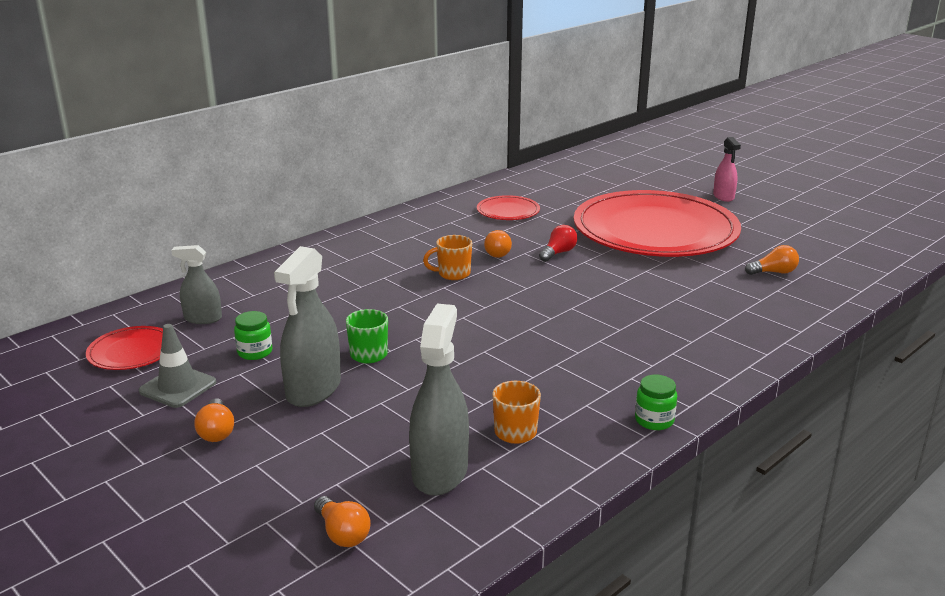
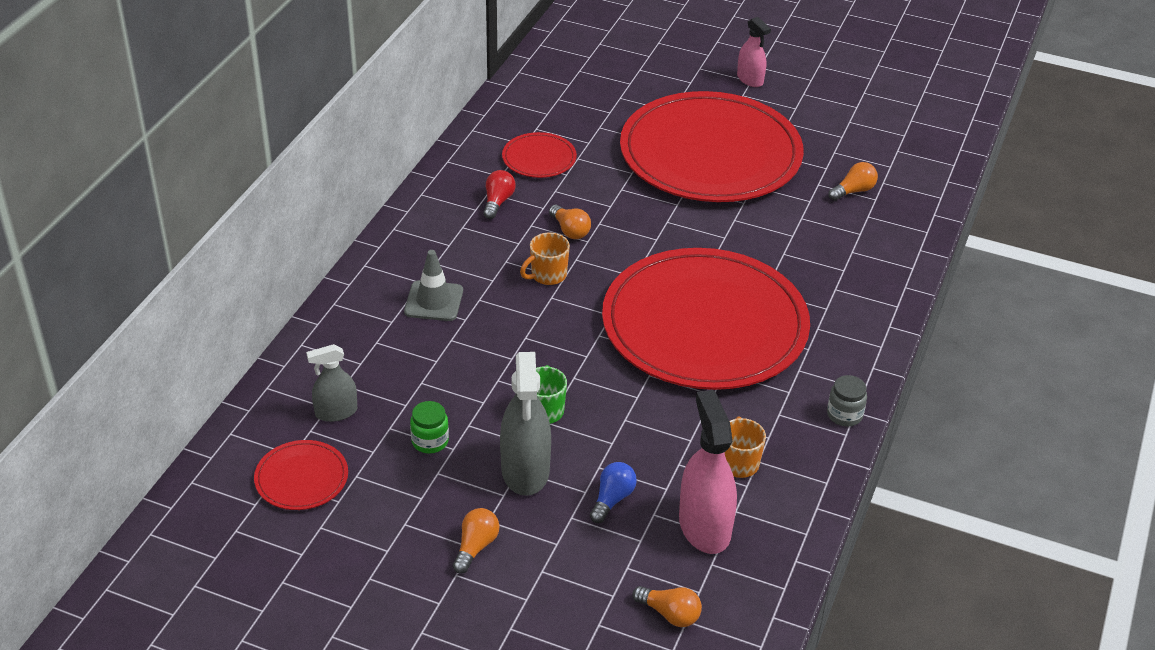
camera: 25 degrees left, 15 degrees up
(178, 387) = (391, 508): grey traffic cone -> grey traffic cone (434, 301)
(216, 431) = (475, 547): orange light bulb -> orange light bulb turned 120 degrees counterclockwise
(370, 428) = (612, 499): none -> blue light bulb
(440, 472) = (704, 527): grey spray bottle -> pink spray bottle
(558, 253) = (634, 215): red light bulb -> red light bulb (497, 202)
(563, 329) = (704, 325): none -> red plate
(654, 420) = (844, 415): green jar -> grey jar

